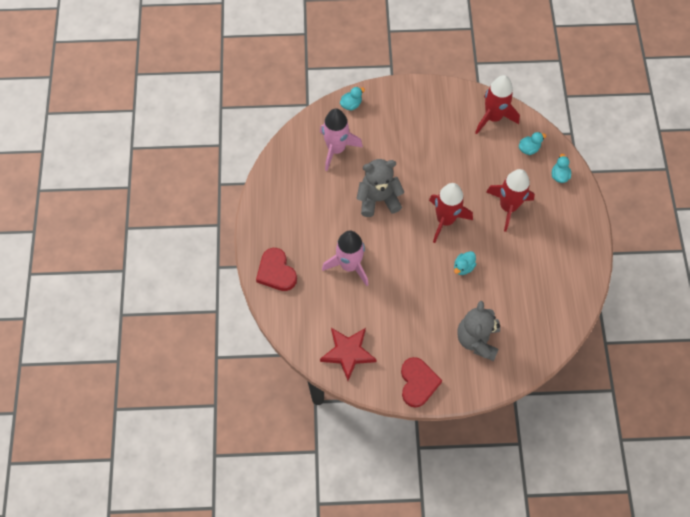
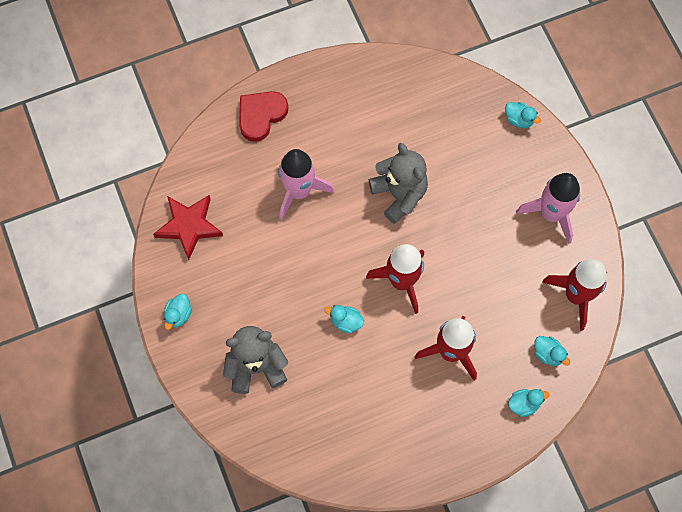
camera: 70 degrees right, 5 degrees up
(336, 149) = (448, 124): pink rocket -> pink rocket (551, 214)
(418, 383) = (178, 315): red heart -> turquoise duck

